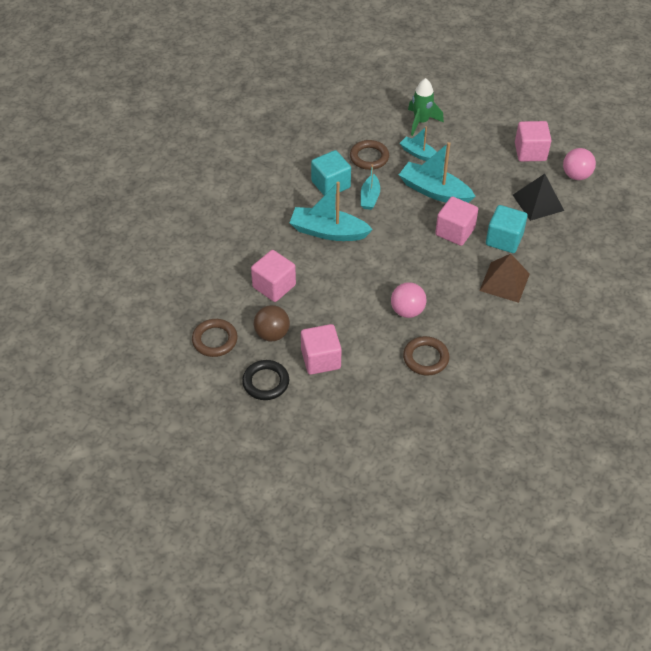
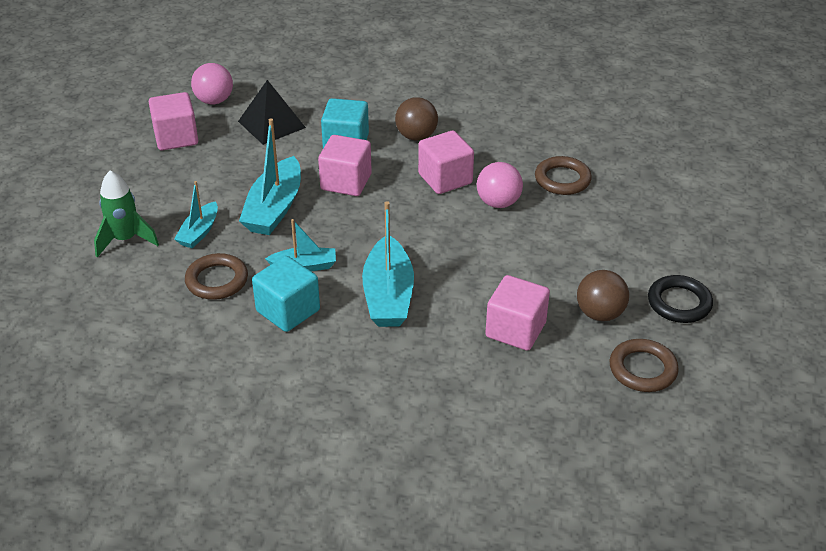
camera: 105 degrees left, 10 degrees down
(321, 359) = (614, 261): pink cube -> pink cube (445, 179)
(504, 282) = (416, 136): brown pyramid -> brown ball

